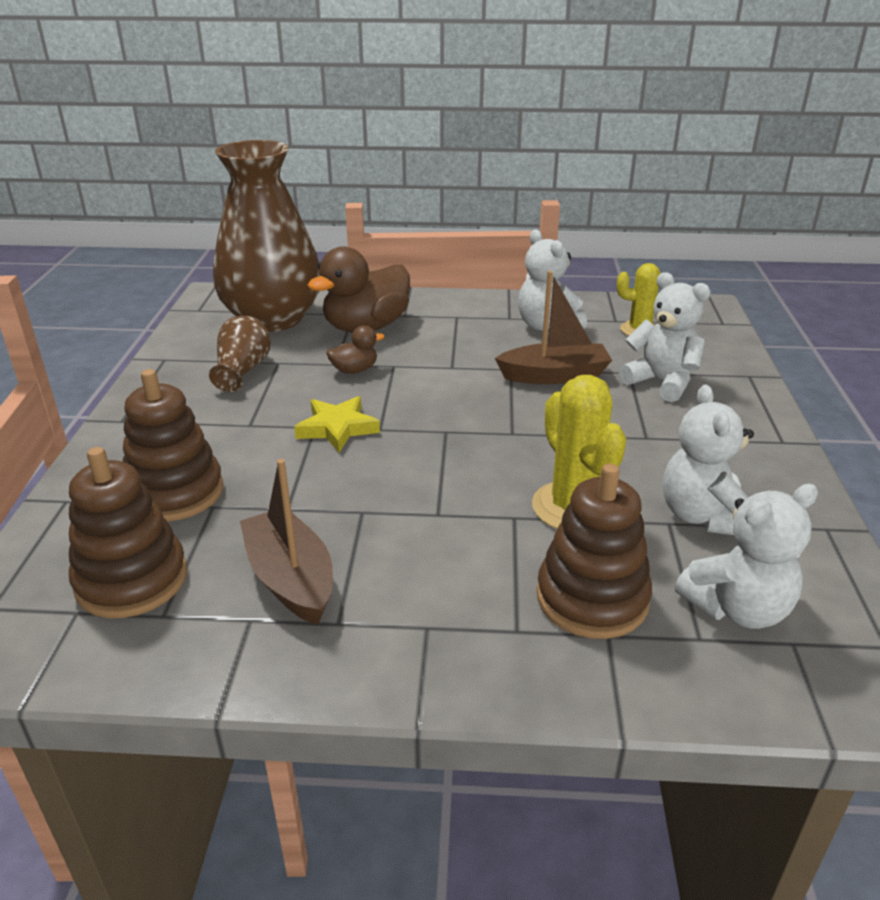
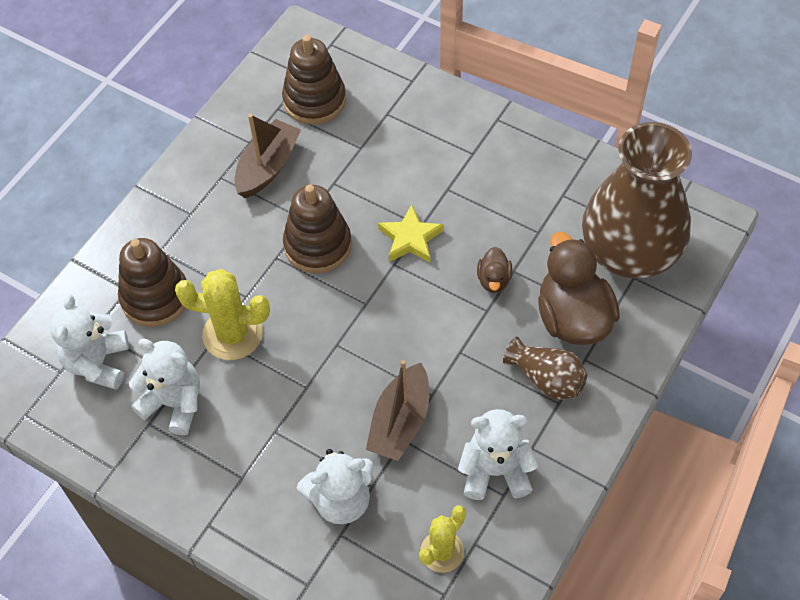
camera: 120 degrees right, 25 degrees up
(175, 492) = (386, 132): brown stacking toy -> brown stacking toy (318, 245)
(243, 370) = (536, 205): brown vase -> brown vase (546, 379)
(291, 579) = (268, 167): brown boat -> brown boat turned 60 degrees counterclockwise

